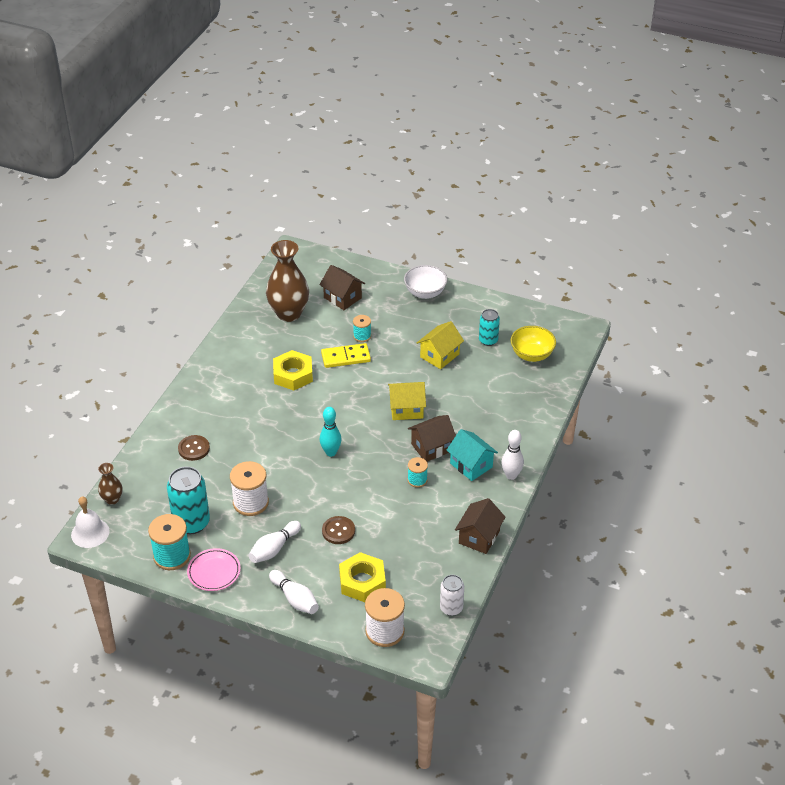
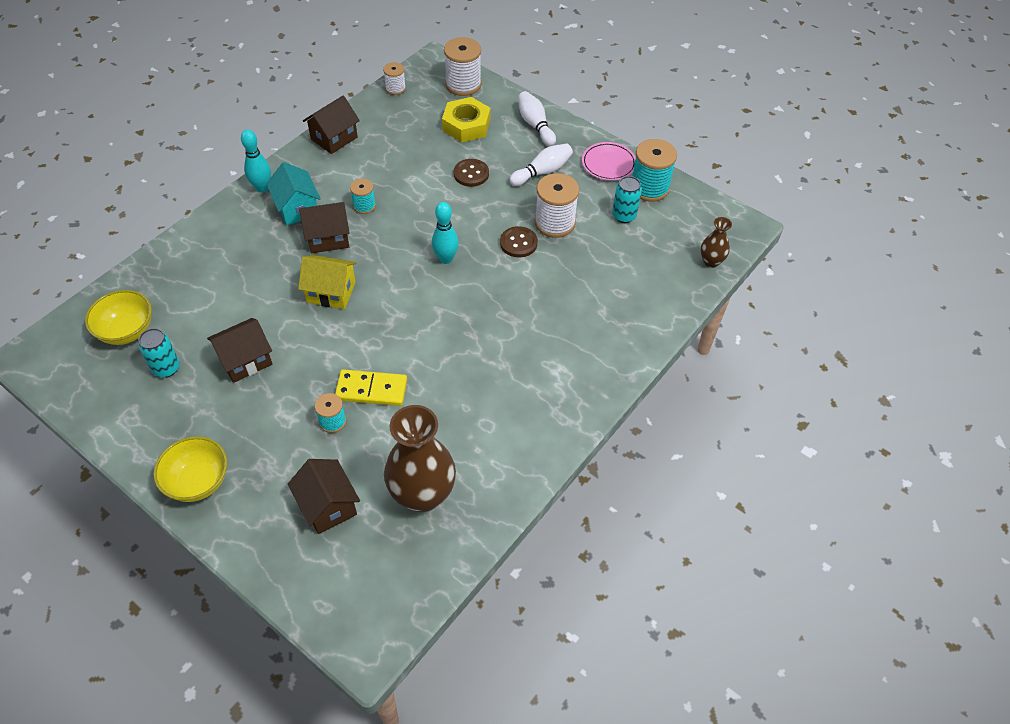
camera: 165 degrees left, 10 degrees up
(90, 533) = (736, 230): white bell -> none
(191, 523) = (624, 216): turquoise can -> turquoise can, size x0.60
(194, 449) = (608, 302): brown button -> brown button (518, 243)
(293, 375) = (453, 379): yellow nut -> none
(425, 293) = (198, 481): white bowl -> yellow bowl
(439, 355) = (245, 360): yellow house -> brown house
(451, 608) = (395, 88): white can -> white spool
(511, 475) = (262, 188): white bowling pin -> turquoise bowling pin

